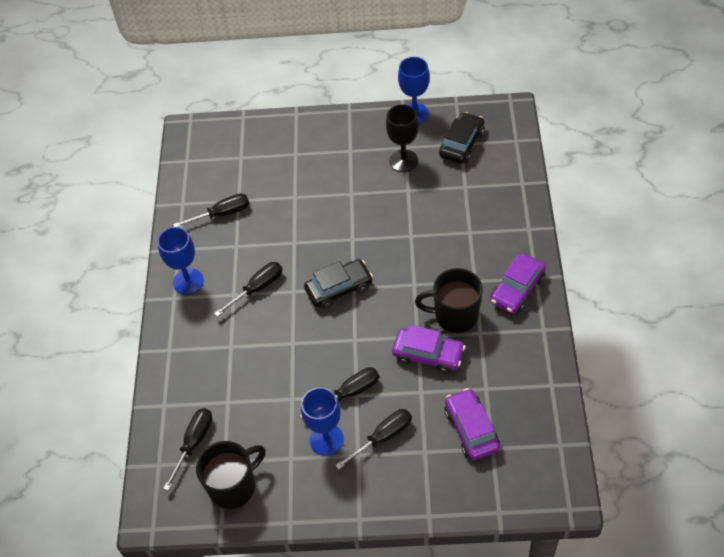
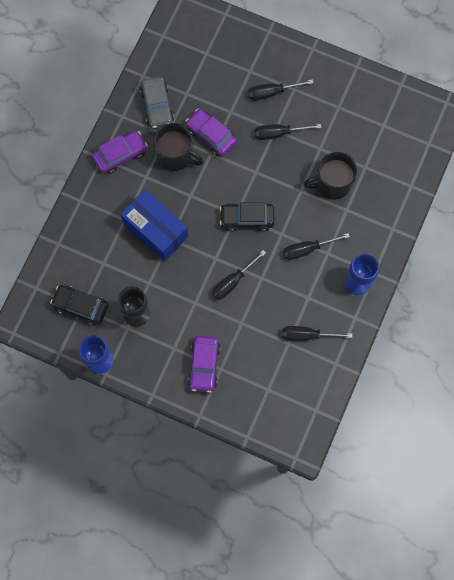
camera: 160 degrees left, 20 degrees up
(194, 443) = (399, 148): black screwdriver -> black screwdriver (233, 282)
(234, 486) = (383, 106): black mug -> black mug (332, 184)
(326, 439) = (309, 108): blue goblet -> none
(431, 236) = (155, 230): none -> blue box
(462, 144) = (81, 306): black car -> black car turned 60 degrees clockwise
(471, 429) = (212, 71): purple car -> purple car (204, 365)
(511, 358) = (157, 106): none -> grey car

